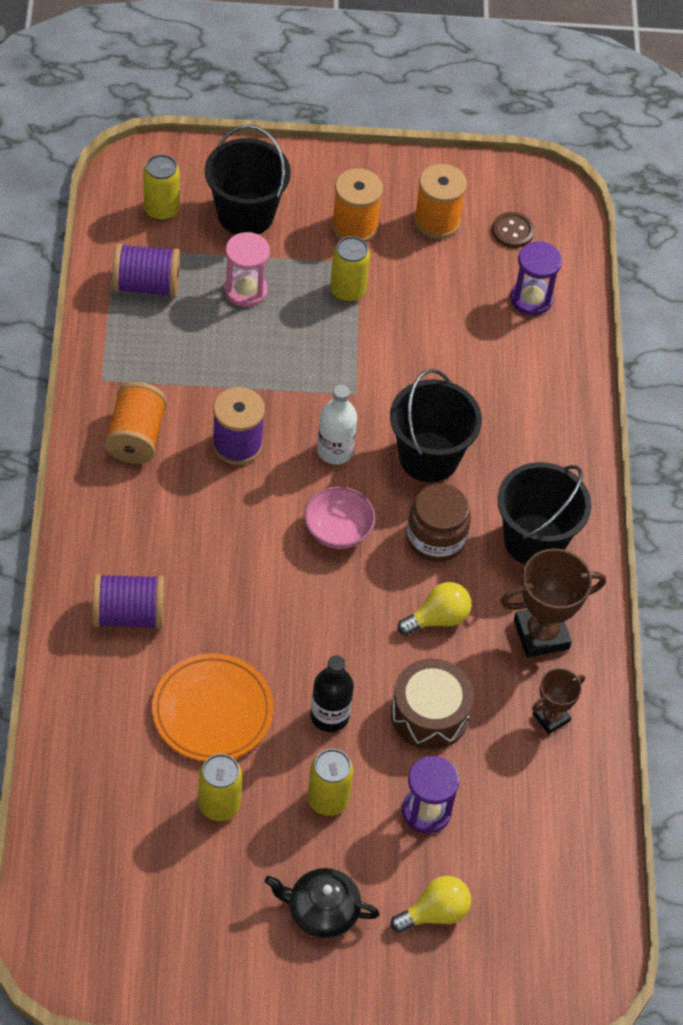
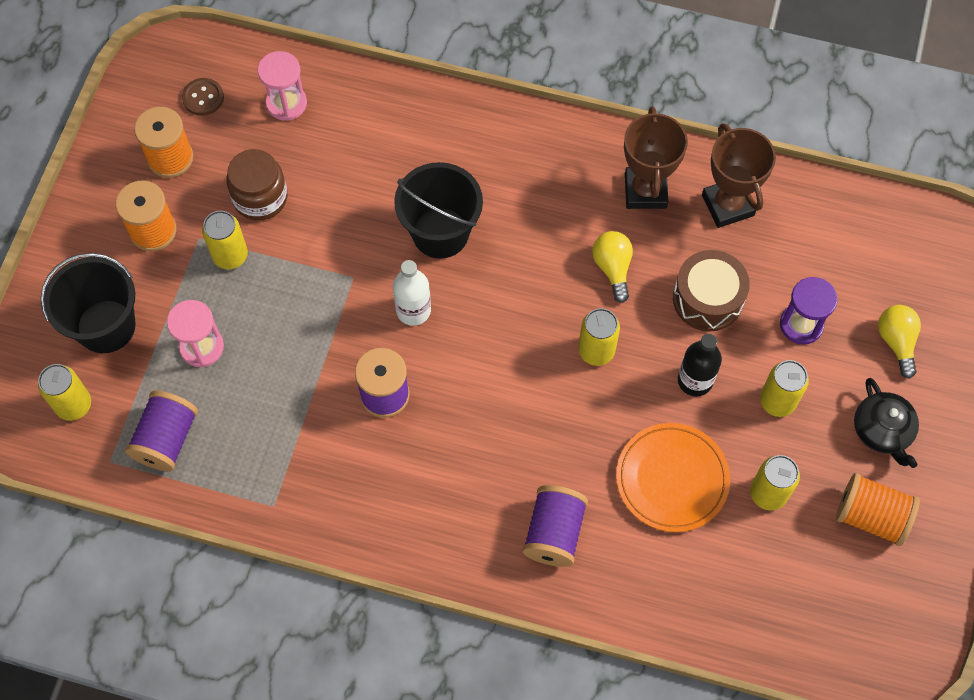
camera: 70 degrees left, 10 degrees up
(136, 437) = (351, 486): orange spool -> orange spool (871, 516)
(321, 910) = (882, 431): black teapot -> black teapot turned 45 degrees counterclockwise
(337, 619) = (596, 351): none -> yellow can
(338, 530) = (502, 328): pink bowl -> none
(436, 538) = (529, 249): brown jar -> brown jar (260, 198)
(531, 299) = (286, 103): purple hourglass -> pink hourglass
(534, 540) = (549, 171): black bucket -> none
(551, 717) = (728, 205): brown trophy -> brown trophy, size x1.69

